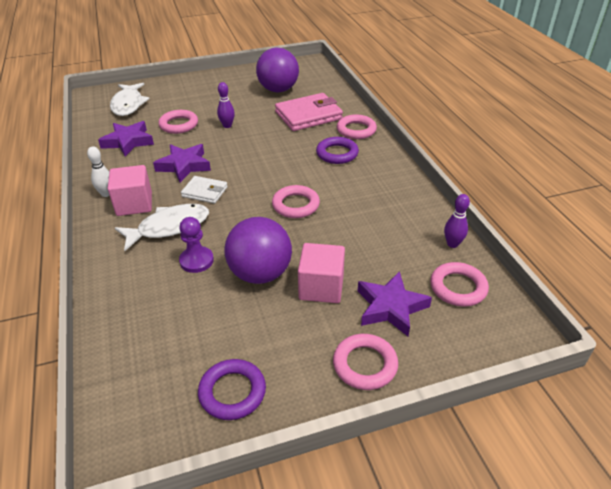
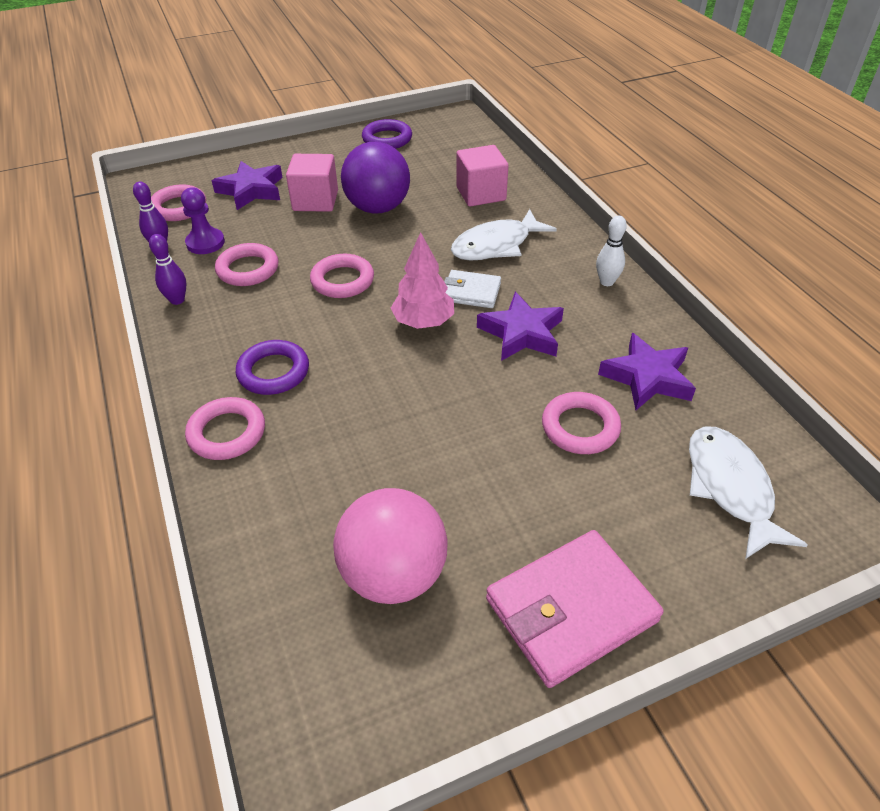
camera: 175 degrees right, 5 degrees up
(134, 204) = (558, 270): pink cube -> pink cube (481, 194)
(196, 261) = (448, 215): purple pawn -> purple pawn (205, 243)
(227, 126) = (482, 430): purple bowling pin -> purple bowling pin (177, 300)
(243, 175) = (423, 322): none -> pink tree
(278, 90) = (393, 574): purple ball -> pink ball
(308, 115) = (319, 472): pink wallet -> pink wallet (571, 610)
(365, 364) = (284, 156): pink ring -> pink ring (248, 269)

